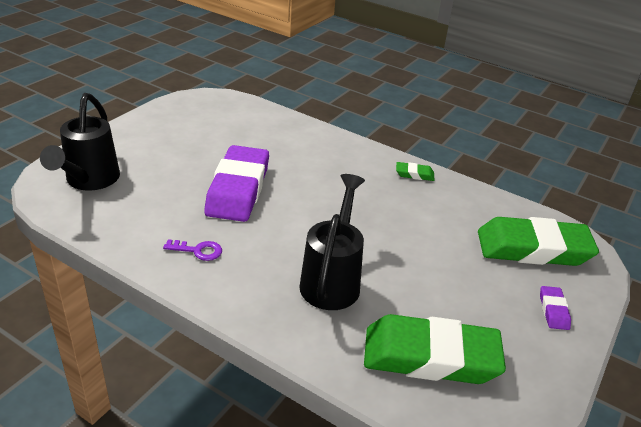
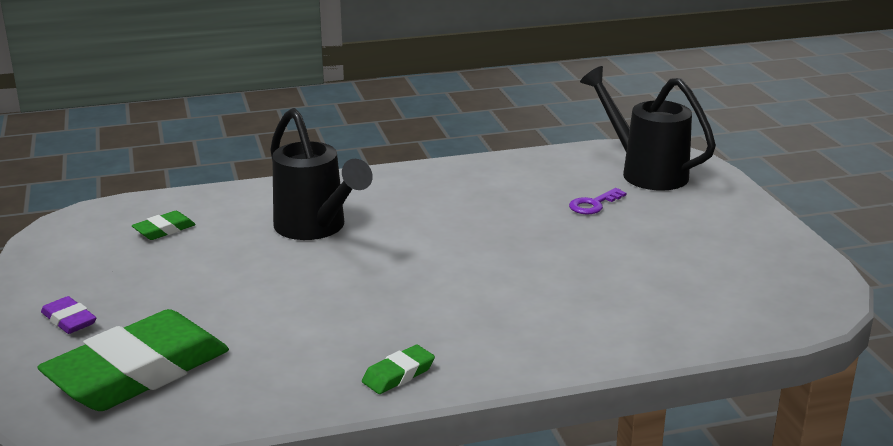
camera: 135 degrees right, 10 degrees down
(198, 251) = (454, 187): purple key -> purple key (593, 204)
(238, 189) = (531, 237): purple eraser -> none
(430, 357) = (164, 230): green eraser -> green eraser, size x0.42

